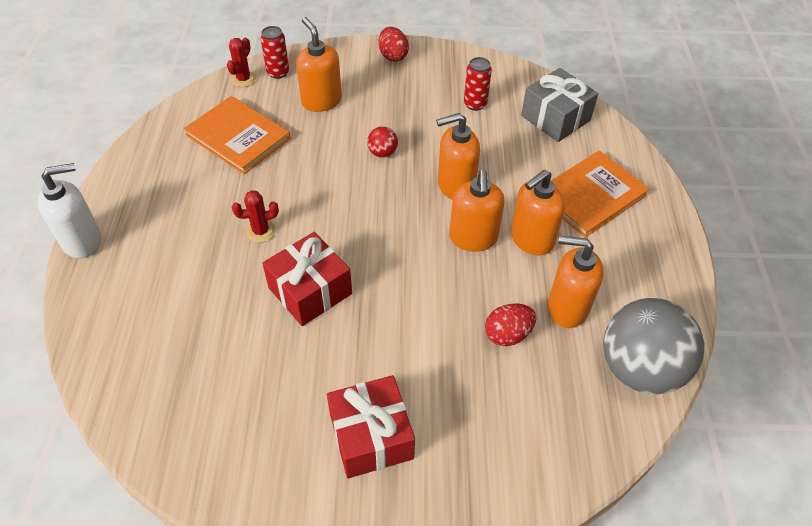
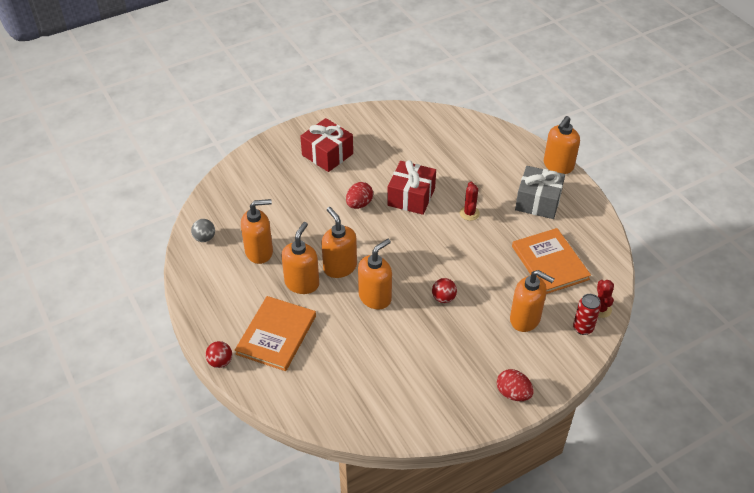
camera: 150 degrees right, 5 degrees down
(83, 241) = (558, 166): white soap dispenser -> orange soap dispenser
(238, 137) = (549, 263): orange book -> orange book turned 60 degrees clockwise
(261, 231) = (469, 213): red cactus -> red cactus turned 45 degrees counterclockwise
(475, 104) = (408, 376): red can -> none
(507, 334) = (287, 223): red egg -> red egg (359, 204)
(555, 118) = (336, 394): grey gift -> grey gift (538, 202)
(639, 368) = (204, 238): grey ball -> grey ball, size x0.42
(666, 195) = (220, 362): none -> red ball

